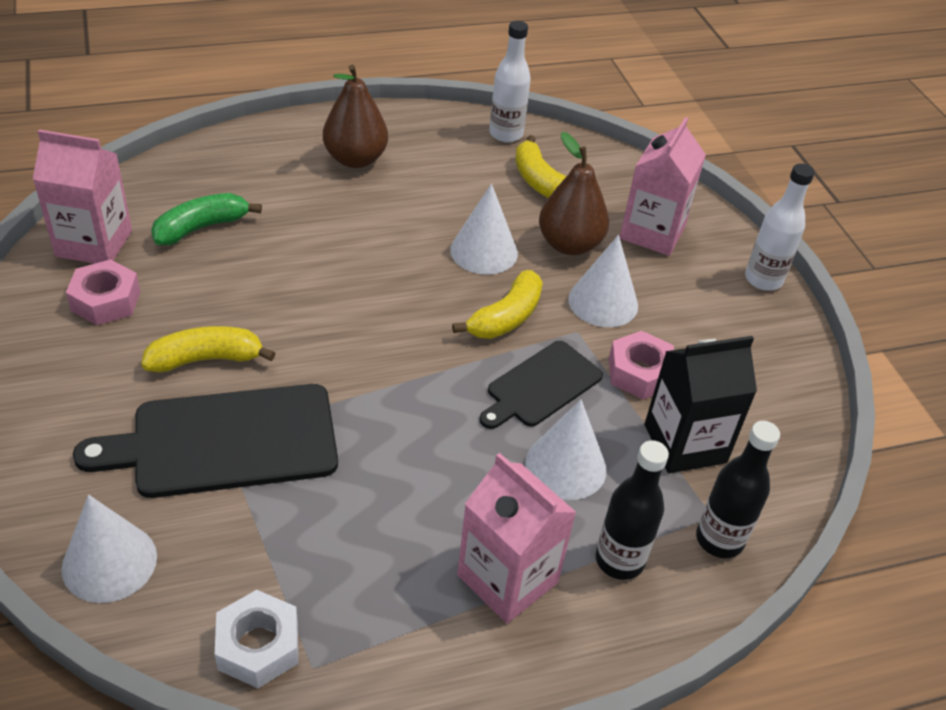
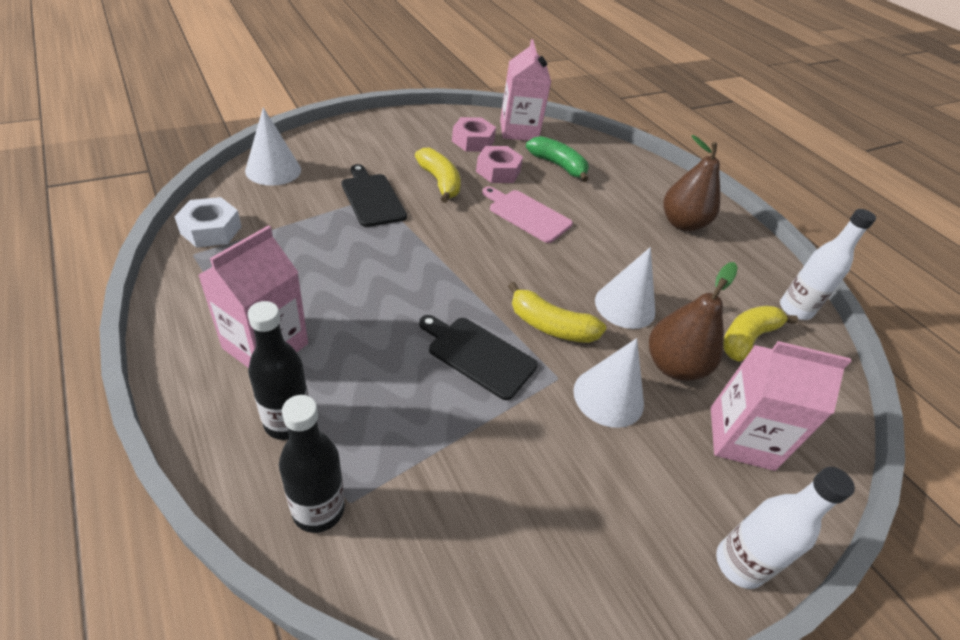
camera: 75 degrees right, 0 degrees up
(225, 441) = (372, 198): black cutting board -> black cutting board, size x0.61
(306, 287) = (527, 215): none -> pink cutting board
(565, 466) = (389, 377): white cone -> none
(639, 373) = (524, 431): pink nut -> pink nut (498, 171)
(685, 443) = (441, 475): black carton -> none

